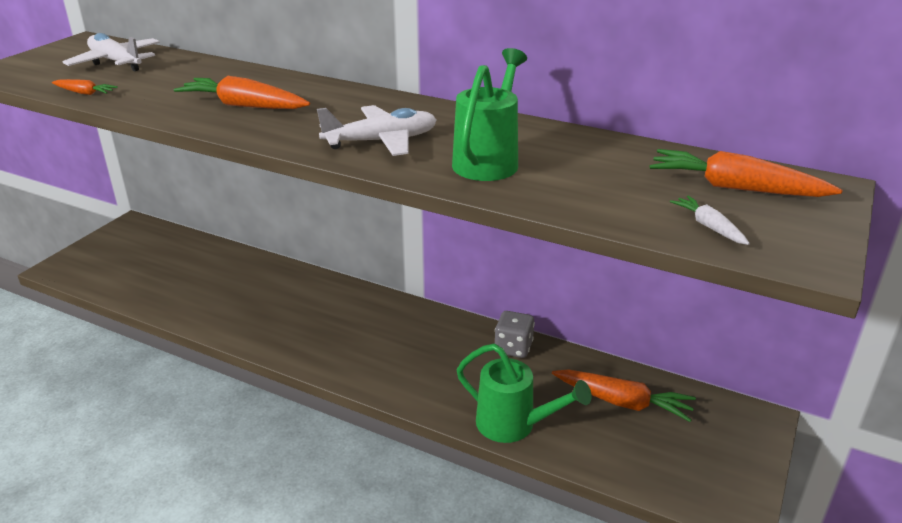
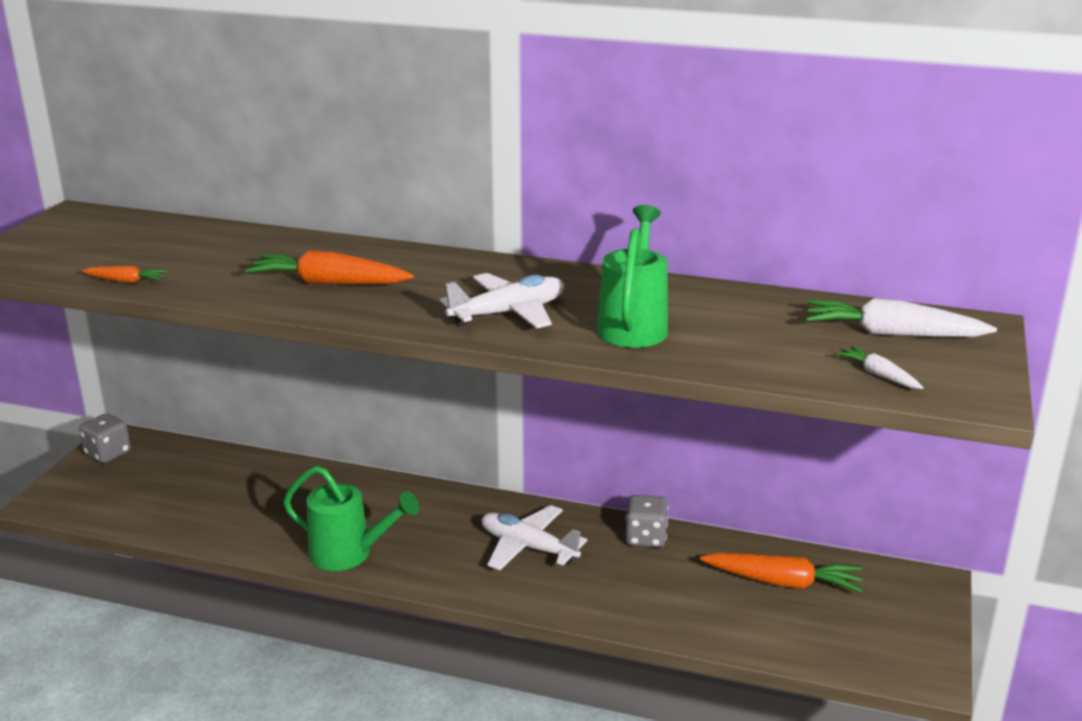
camera: 10 degrees left, 5 degrees down
(116, 62) = (136, 239): white plane -> white plane (528, 547)
(120, 235) = (108, 453): none -> grey dice
(513, 425) = (671, 620): green watering can -> green watering can (349, 554)
(735, 188) = (892, 334): orange carrot -> white carrot

